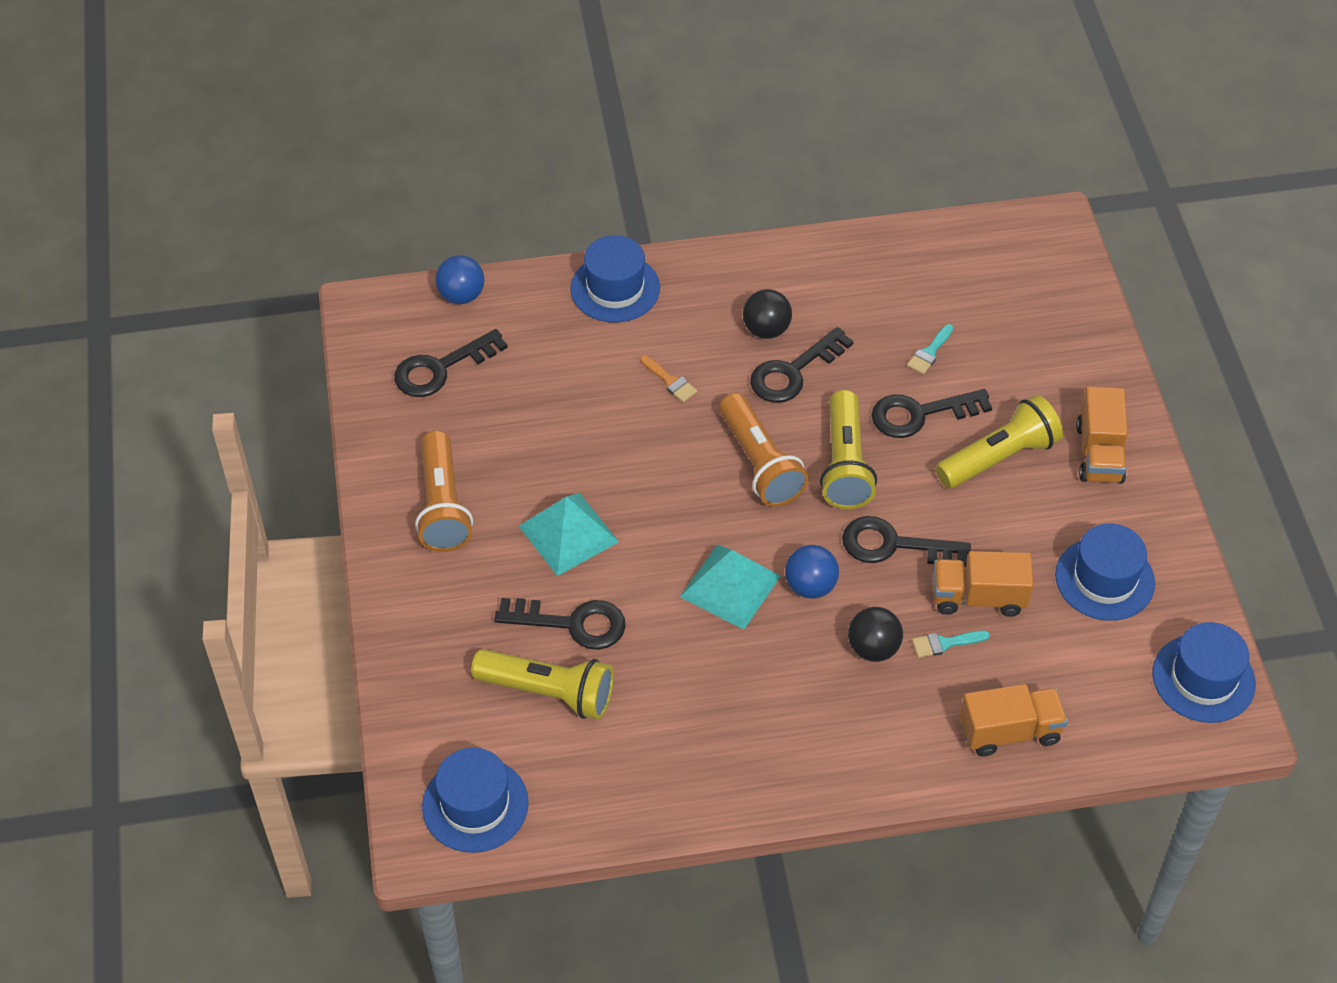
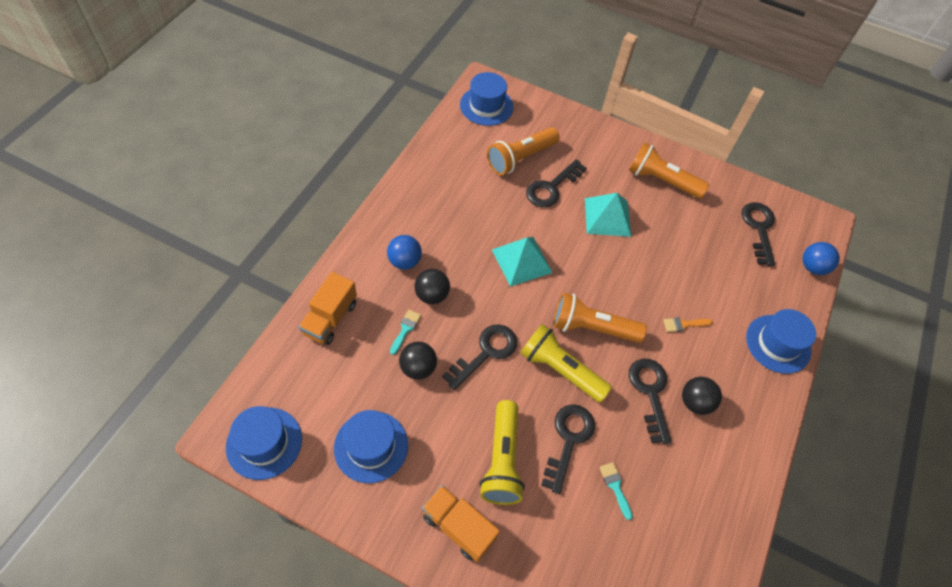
camera: 120 degrees right, 5 degrees up
(549, 692) = (520, 158): yellow flashlight -> orange flashlight
(810, 586) = (492, 295): blue ball -> blue ball (404, 261)
(978, 597) = (418, 368): orange truck -> black ball

